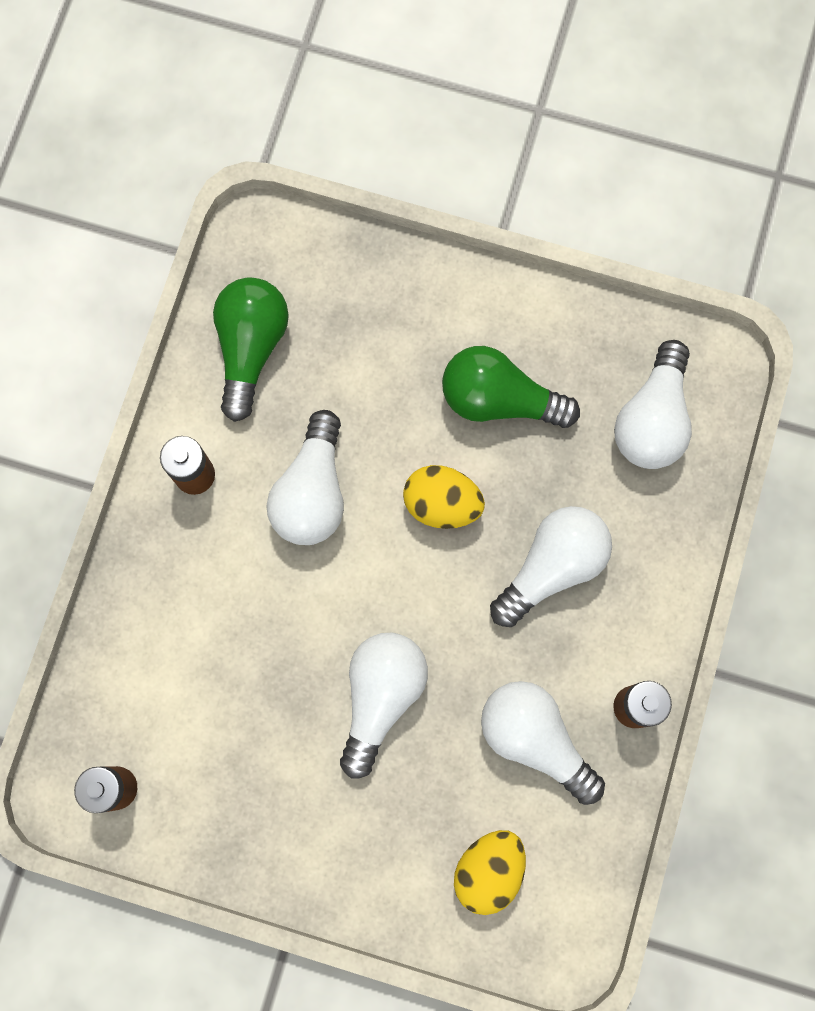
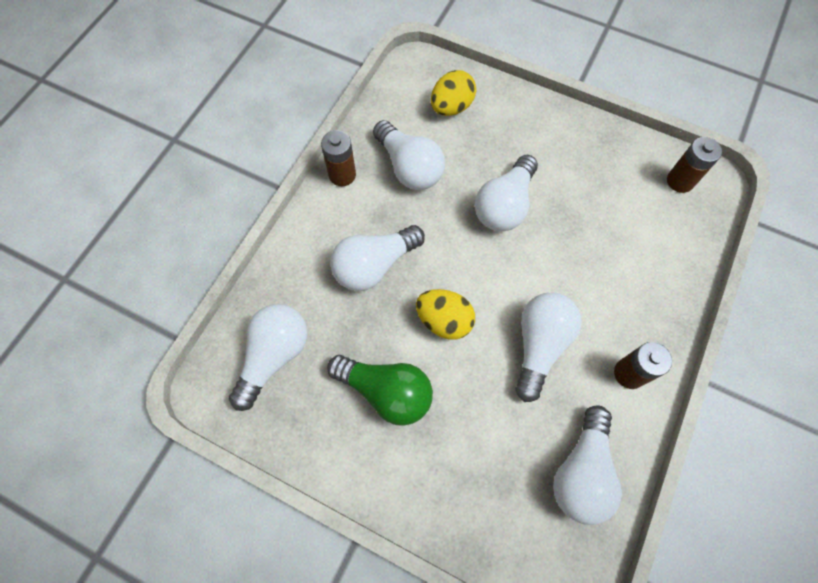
camera: 170 degrees left, 10 degrees down
(251, 348) = (581, 471): green light bulb -> white light bulb

